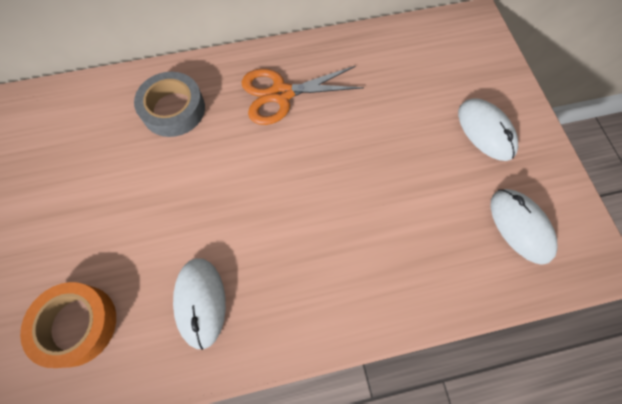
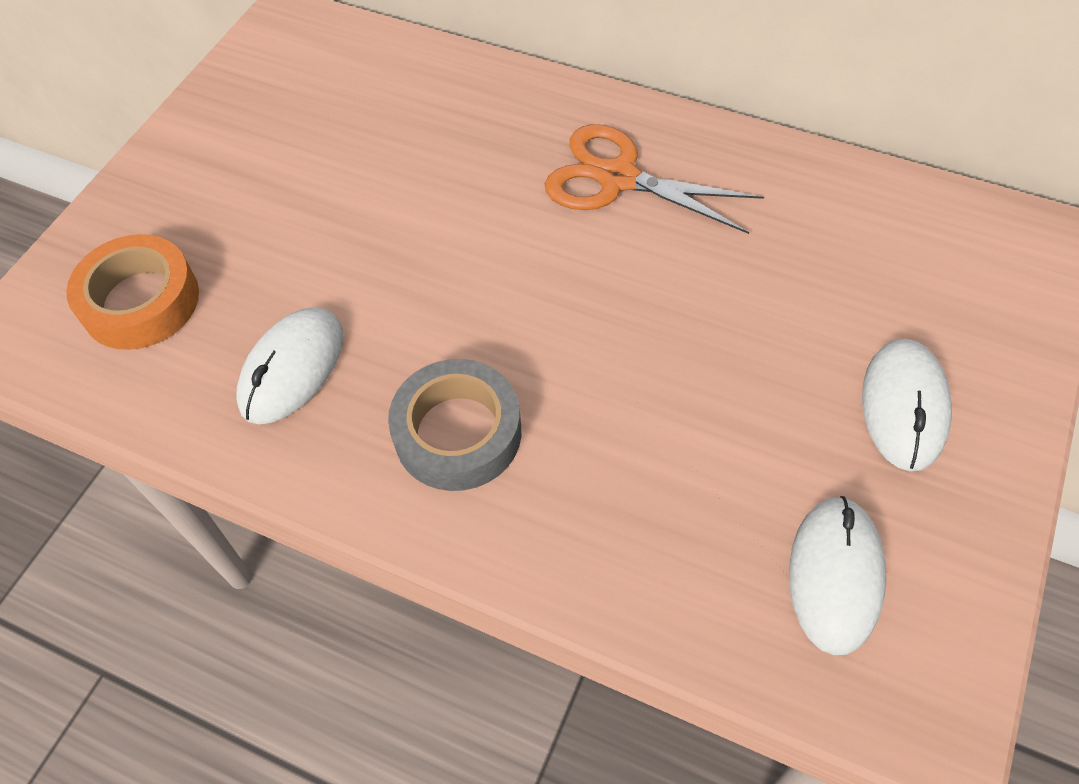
camera: 40 degrees right, 10 degrees down
(173, 109) = (455, 121): grey tape -> grey tape (458, 433)

